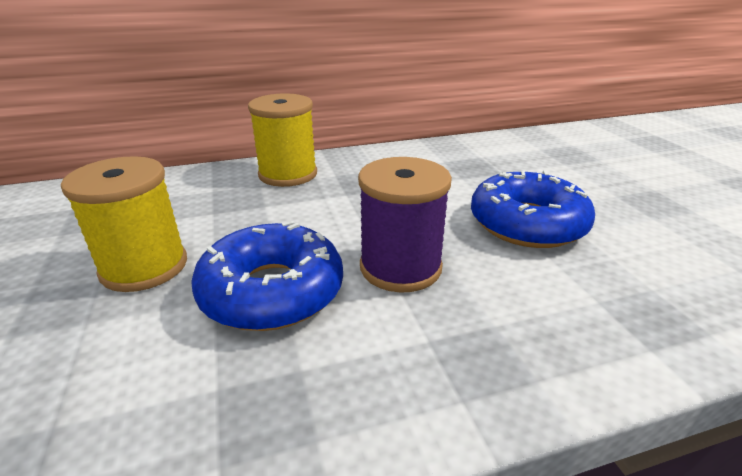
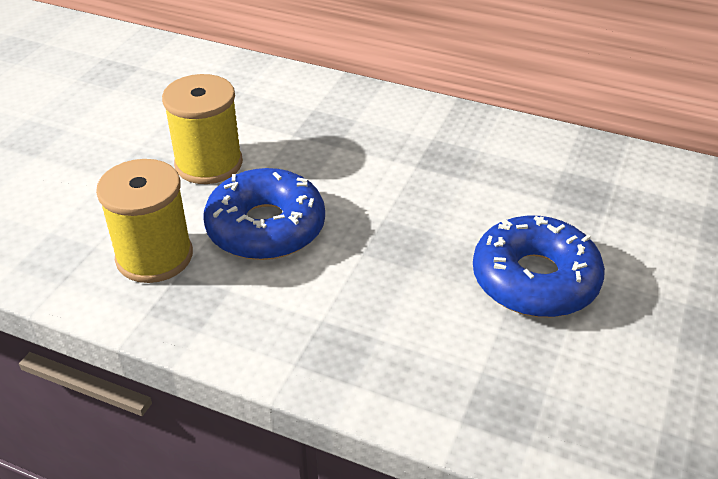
camera: 40 degrees right, 10 degrees up
(288, 174) = (391, 118): yellow spool -> yellow spool (154, 256)
(400, 267) = (371, 258): purple spool -> none

